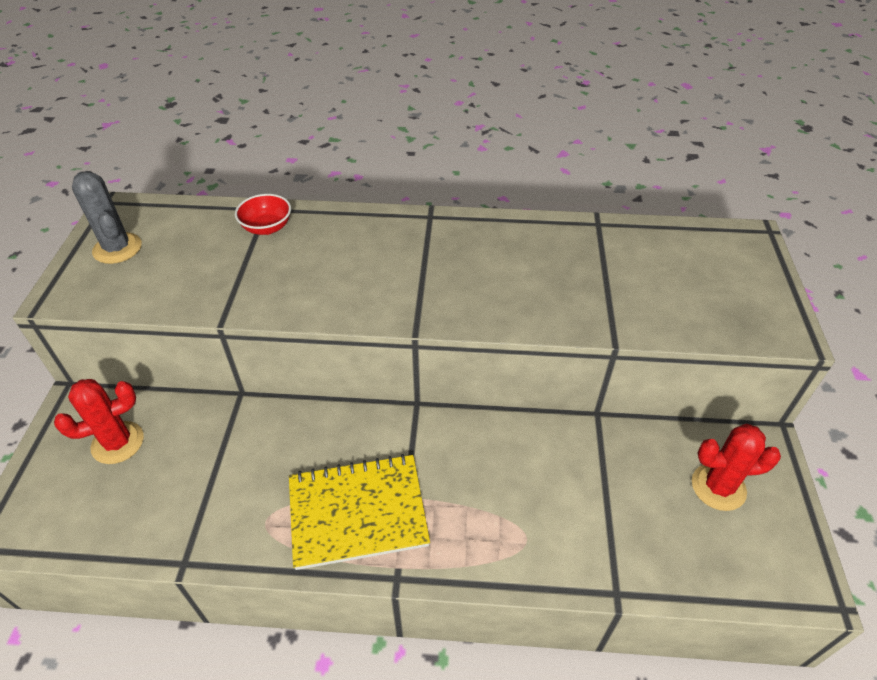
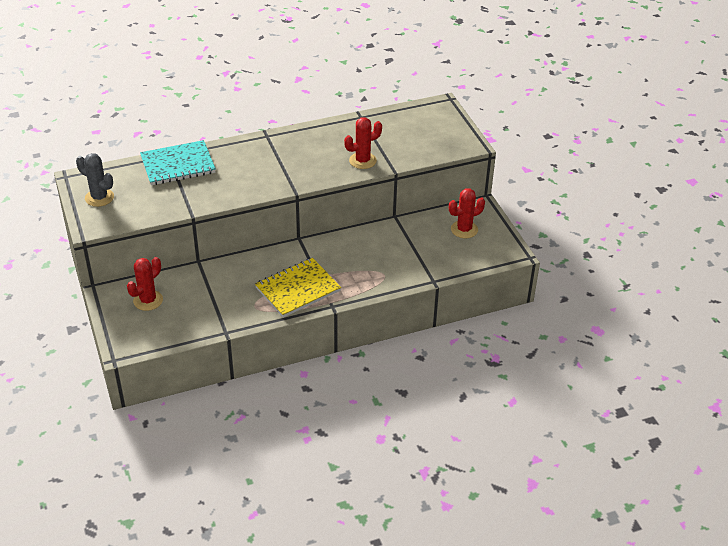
camera: 25 degrees left, 5 degrees down
(267, 227) = (178, 165): red bowl -> turquoise notebook
(564, 304) = (362, 161): none -> red cactus

